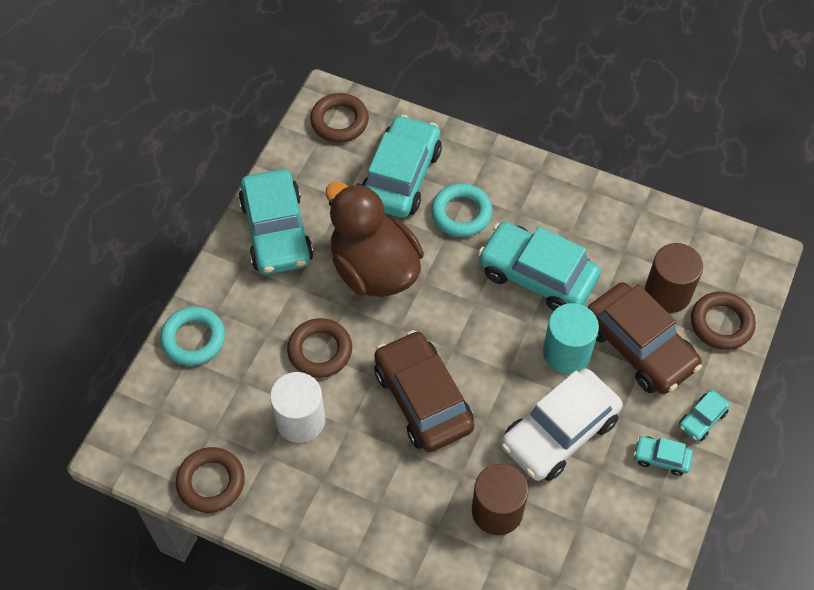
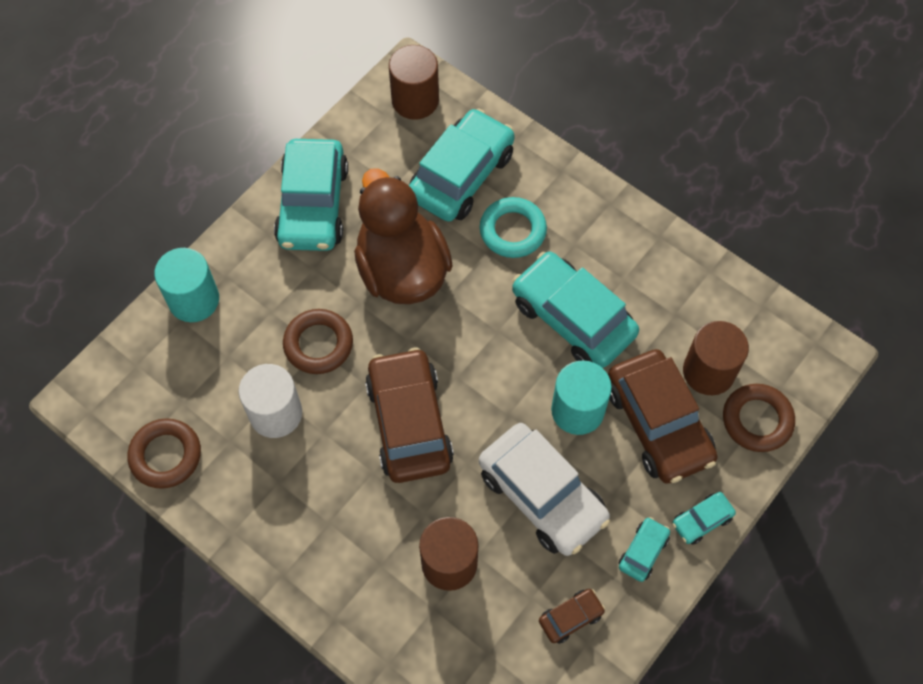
camera: 15 degrees right, 5 degrees up
(193, 339) = (194, 300): turquoise ring -> turquoise cylinder
(339, 121) = (415, 100): brown ring -> brown cylinder
(559, 432) = (542, 495): white car -> white car turned 105 degrees counterclockwise
(617, 530) = (570, 617): none -> brown car
(661, 458) = (643, 552): turquoise car -> turquoise car turned 90 degrees clockwise

